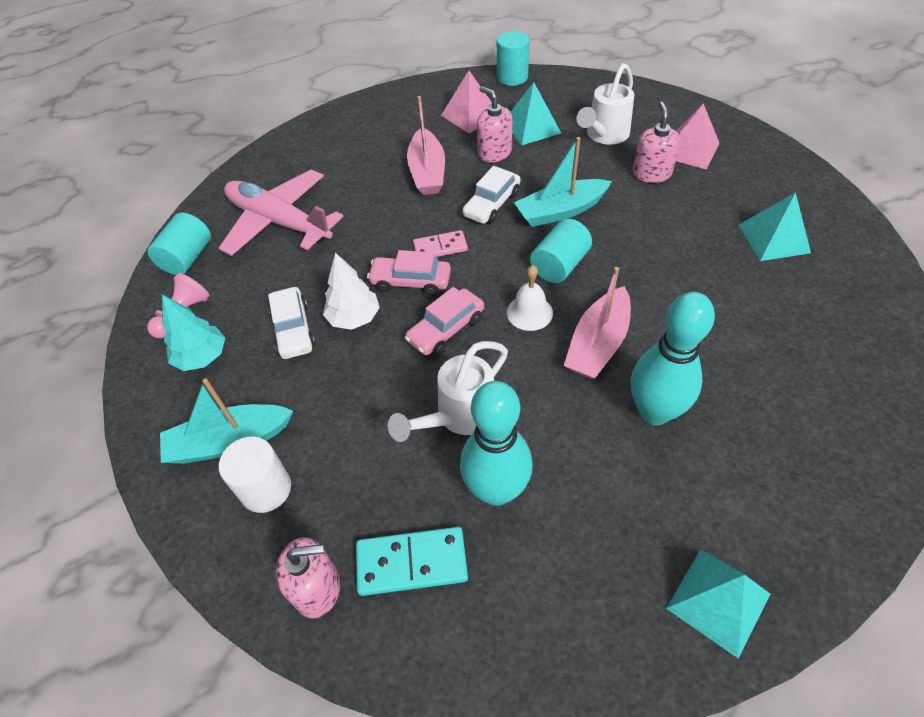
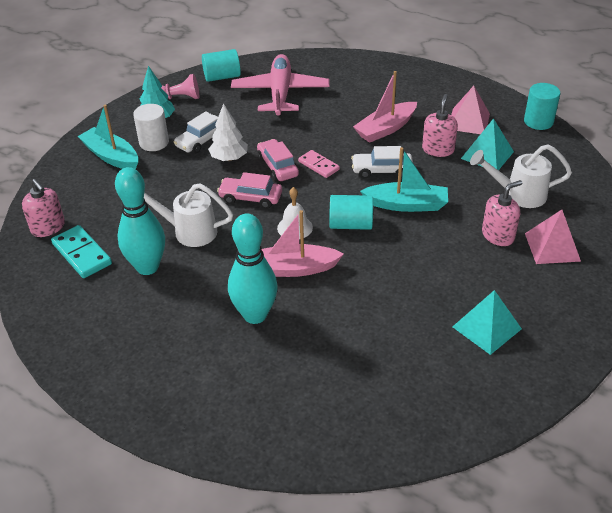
camera: 55 degrees right, 10 degrees down
(266, 489) = (92, 183): white cylinder -> white cylinder (154, 142)
(560, 211) = (406, 204): turquoise boat -> turquoise boat turned 150 degrees clockwise
(718, 600) = (132, 388): turquoise pyramid -> none

